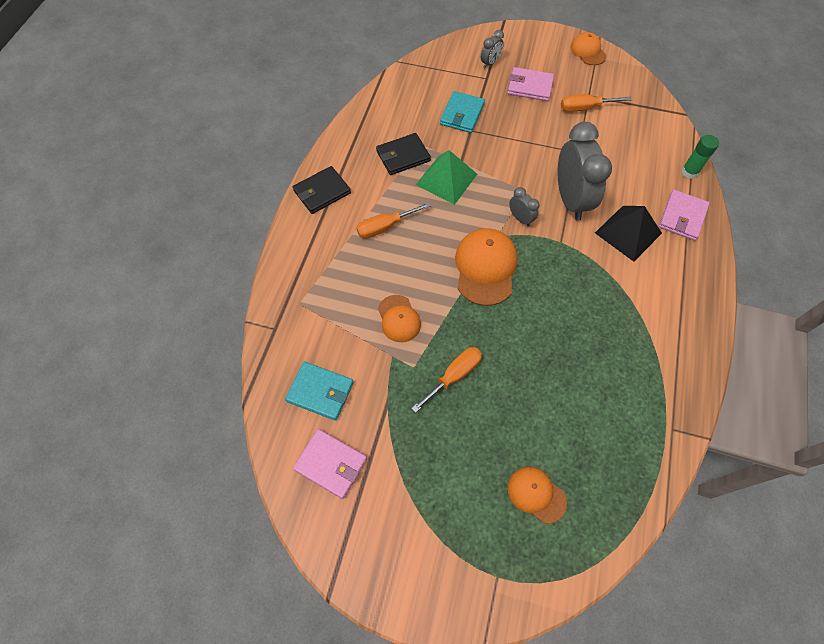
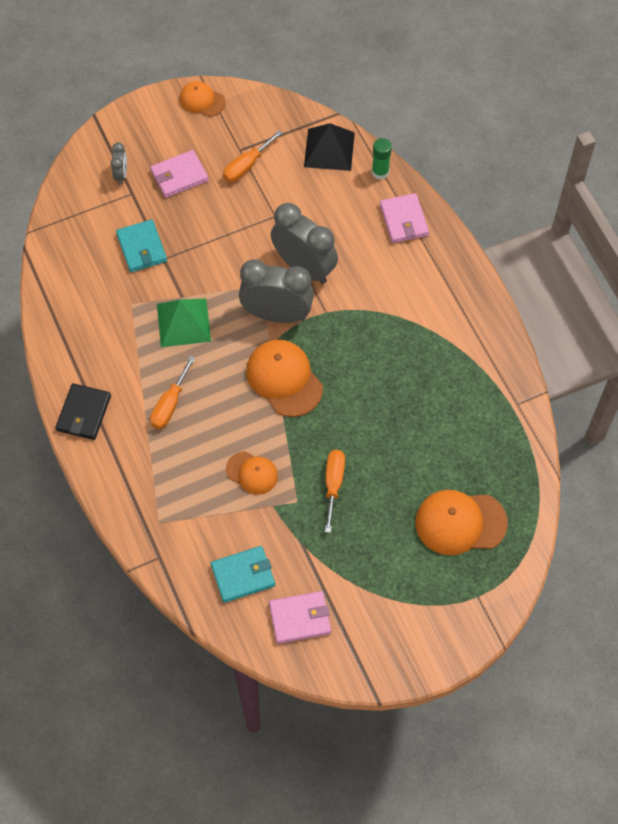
camera: 40 degrees left, 0 degrees up
(403, 156) = (125, 327): black wallet -> none
(520, 219) = (277, 314): grey clock -> grey clock, size x2.20
(536, 494) = (460, 523): orange cap -> orange cap, size x1.67
(628, 232) = (372, 265): black pyramid -> black pyramid (329, 149)

